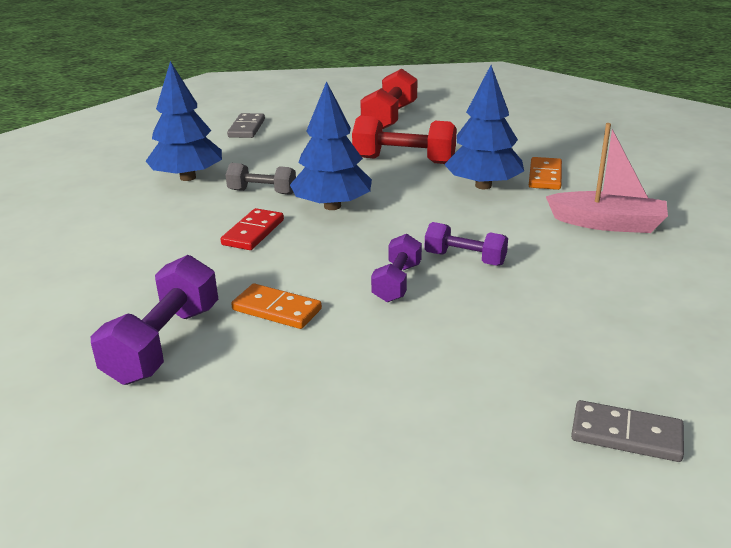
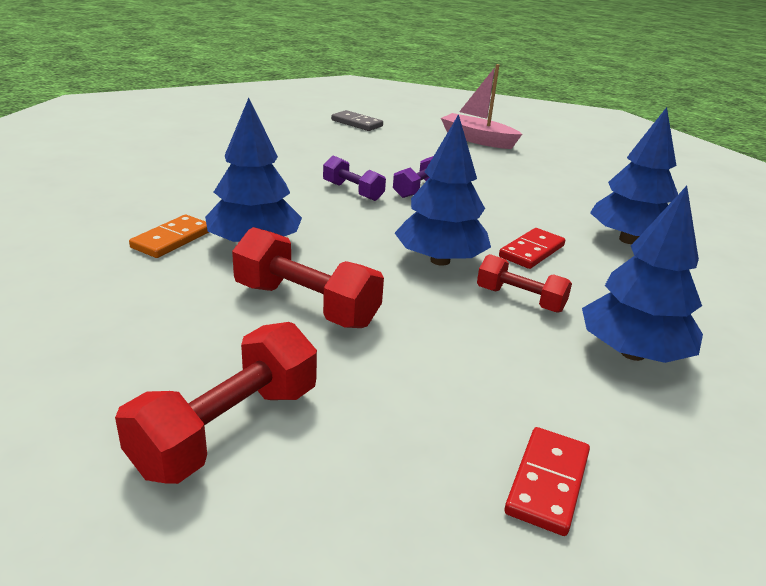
camera: 165 degrees left, 0 degrees up
(148, 269) = (628, 240): none -> blue tree
(164, 343) = (592, 192): purple dumbbell -> none
(247, 128) = (547, 482): grey domino -> red domino
(262, 192) = (520, 299): grey dumbbell -> red dumbbell
(276, 310) = (514, 193): orange domino -> none
(607, 223) = (202, 188): pink boat -> pink boat (477, 140)

